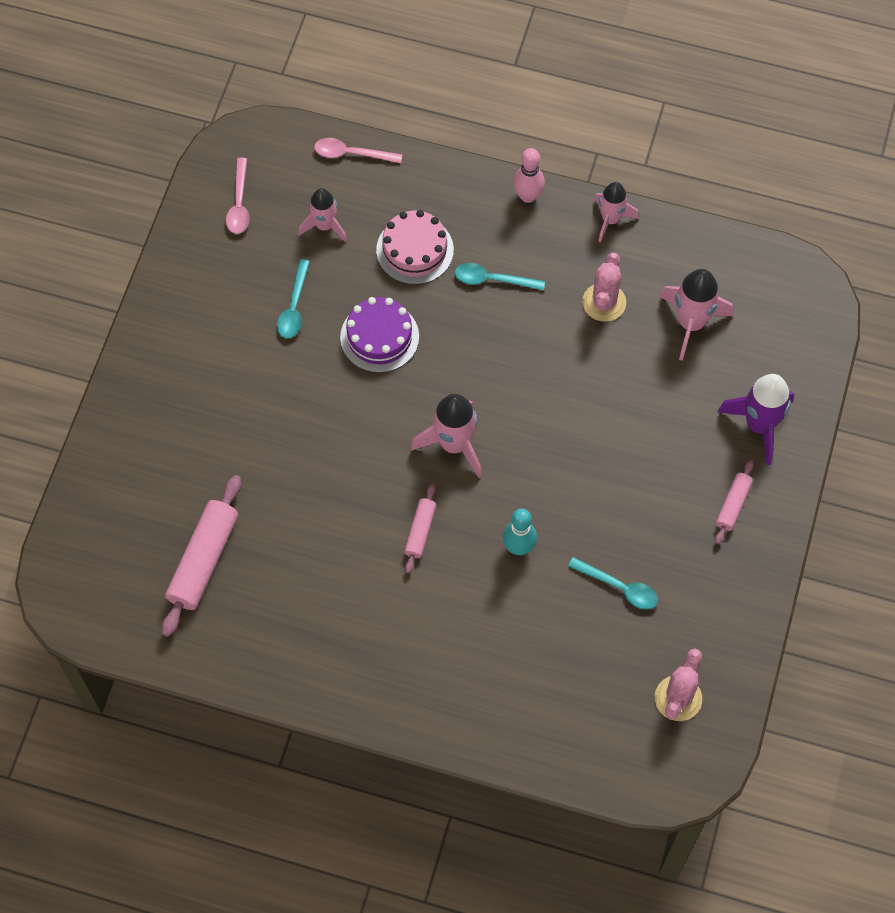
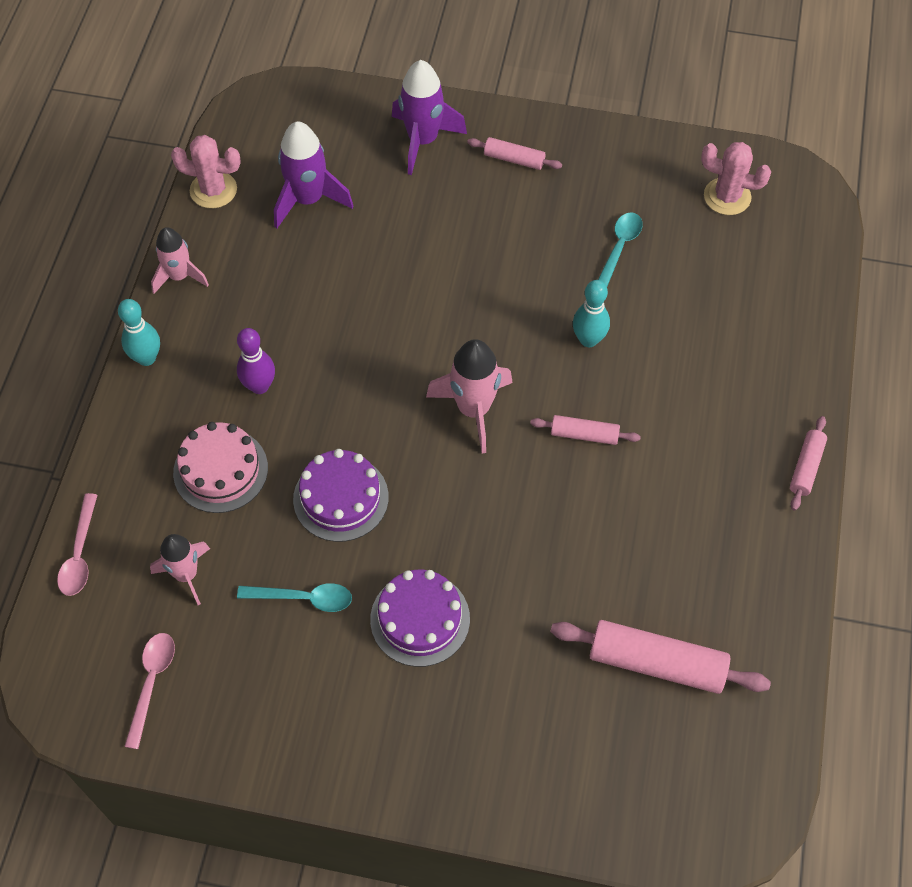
camera: 95 degrees left, 5 degrees down
(239, 203) = (151, 683): pink spoon -> pink spoon turned 75 degrees counterclockwise
(265, 389) = (420, 619): none -> purple cake
(368, 714) = (806, 467): none -> pink rolling pin
(492, 279) = (259, 386): turquoise spoon -> purple bowling pin
(528, 196) = (146, 358): pink bowling pin -> turquoise bowling pin
(604, 302) = (286, 278): pink cactus -> pink cactus (213, 190)
(691, 323) = (308, 200): pink rocket -> purple rocket

